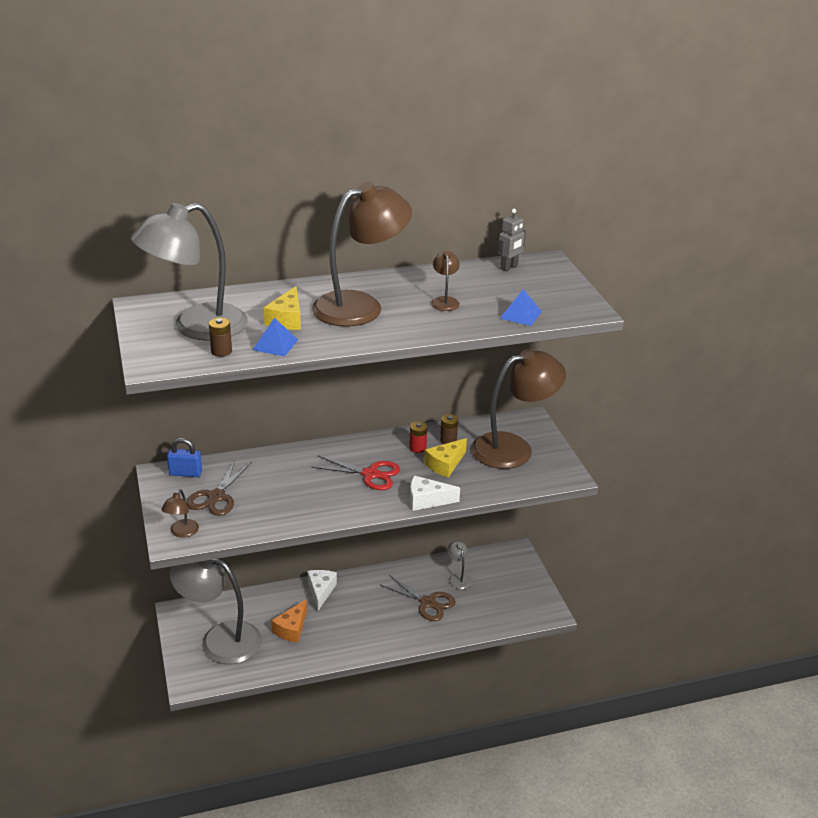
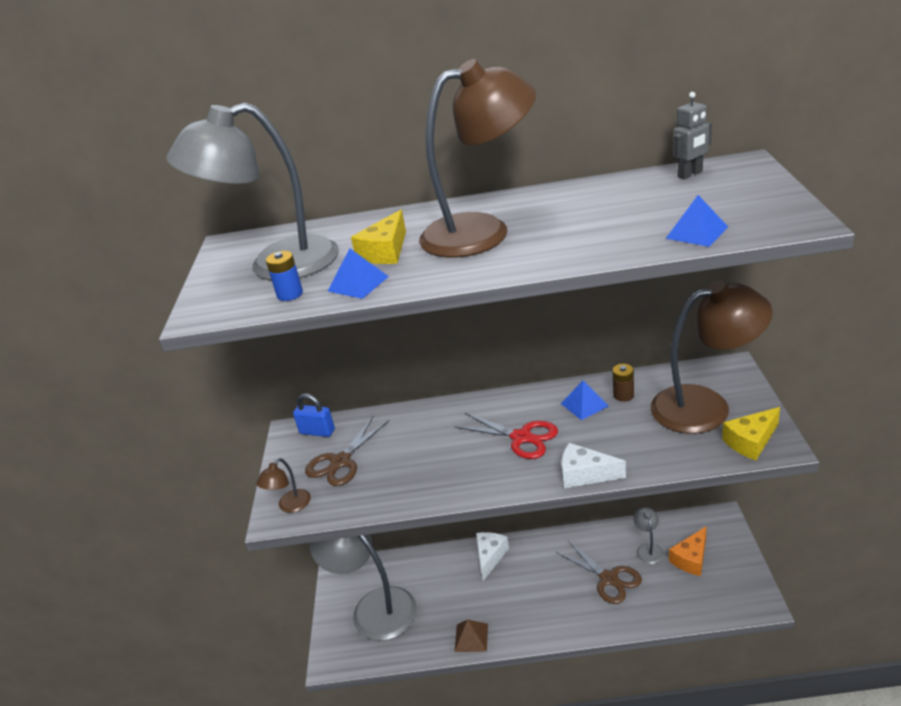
camera: 20 degrees right, 0 degrees up
(221, 351) = (290, 294): brown battery -> blue battery
(291, 628) = (451, 601): orange cheese -> orange cheese (691, 559)
(315, 655) = (471, 637): none -> brown pyramid
(417, 448) = (584, 404): red battery -> blue pyramid
(445, 301) = (594, 220): brown lamp -> none
(445, 464) = (615, 426): yellow cheese -> yellow cheese (751, 441)

